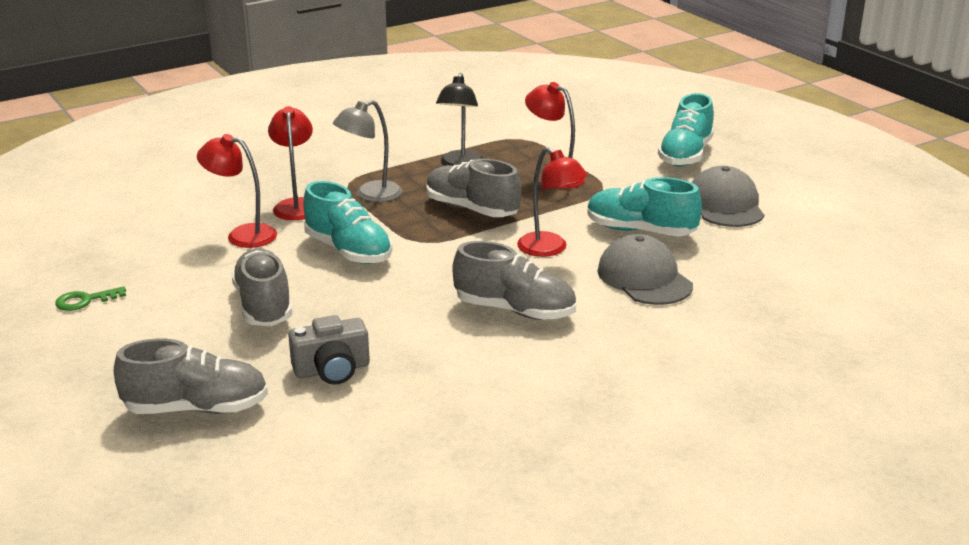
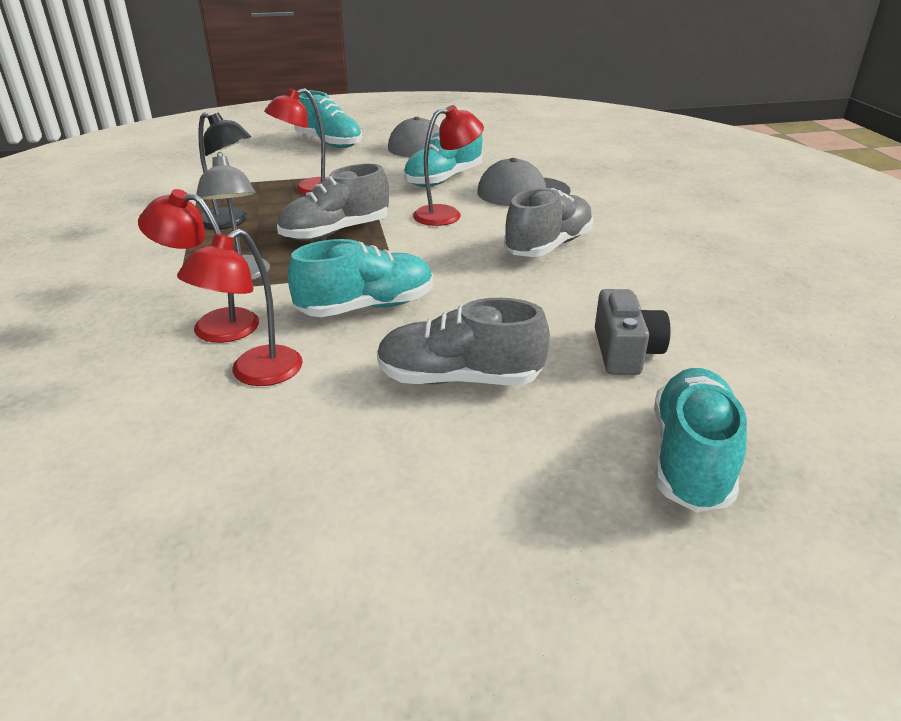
camera: 70 degrees left, 5 degrees up
(85, 301) = (338, 552): green key -> none
(196, 408) = (690, 458): grey shoe -> turquoise shoe

